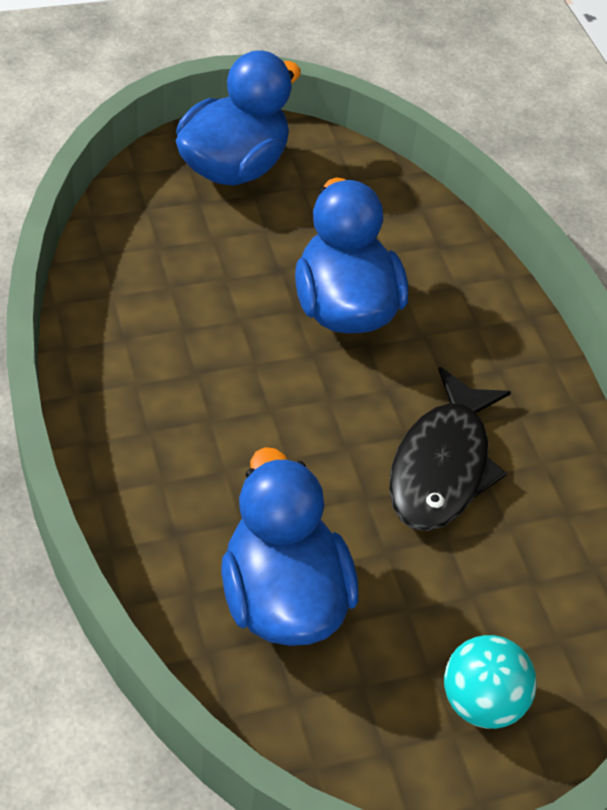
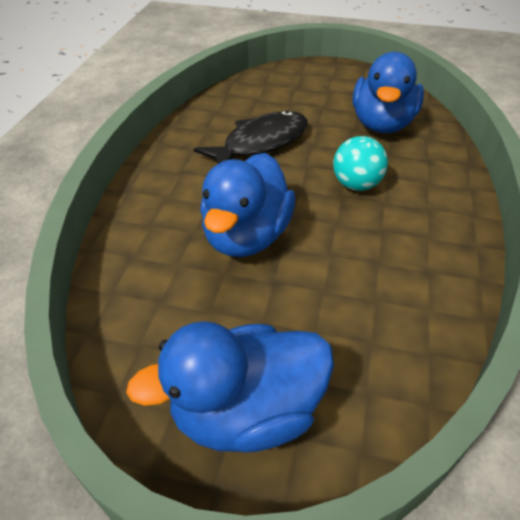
camera: 145 degrees left, 5 degrees down
(481, 701) = (314, 79): turquoise ball -> turquoise ball (356, 185)

